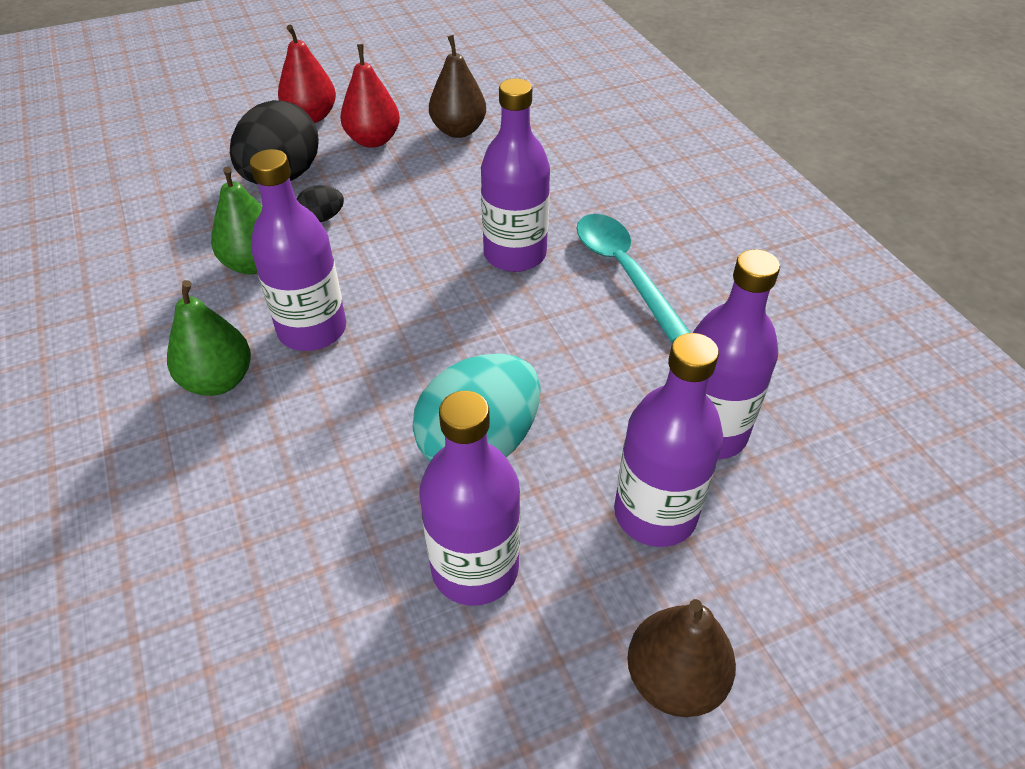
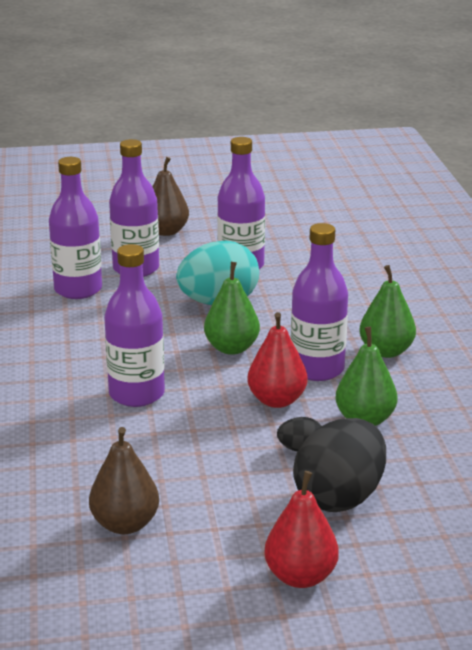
camera: 165 degrees left, 20 degrees down
(373, 140) = (229, 528): red pear -> red pear (276, 400)
(430, 347) = (232, 348): none -> green pear
(623, 271) = (57, 370): turquoise spoon -> none

